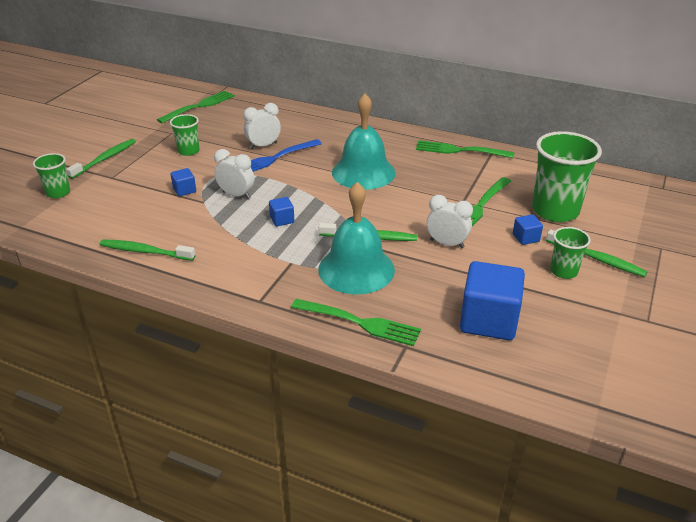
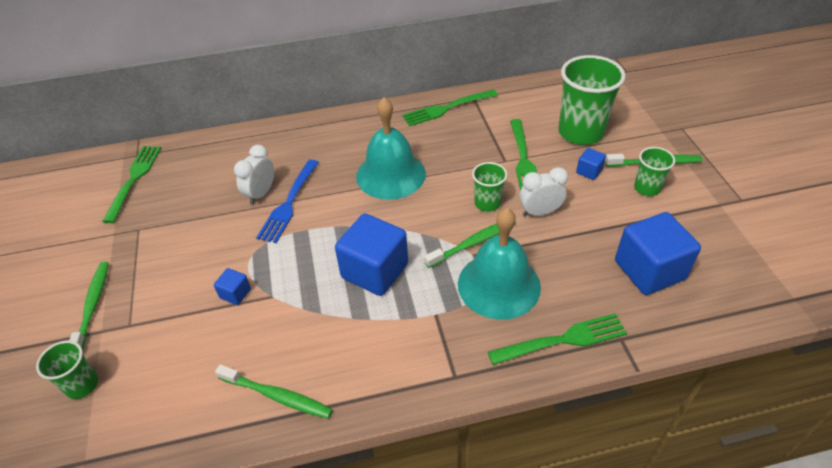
camera: 35 degrees left, 10 degrees up
(145, 251) = (277, 396): green toothbrush -> green toothbrush turned 135 degrees counterclockwise
(188, 151) = (185, 242): green cup -> green cup (487, 203)
(236, 195) = (298, 268): white clock -> none
(282, 220) = (374, 271): blue cube -> blue cube, size x2.21

